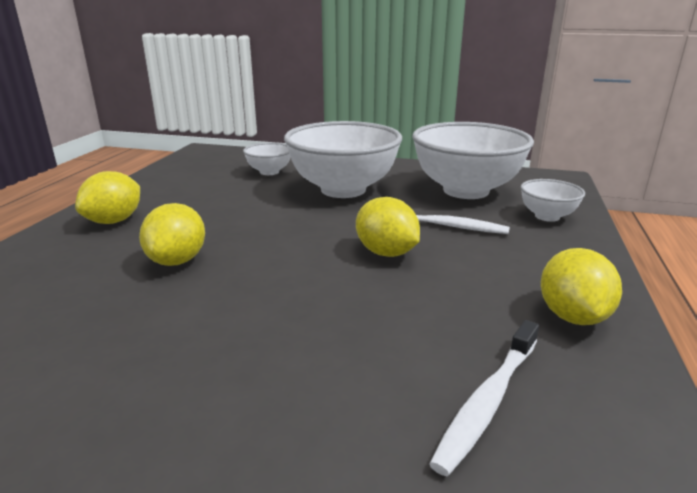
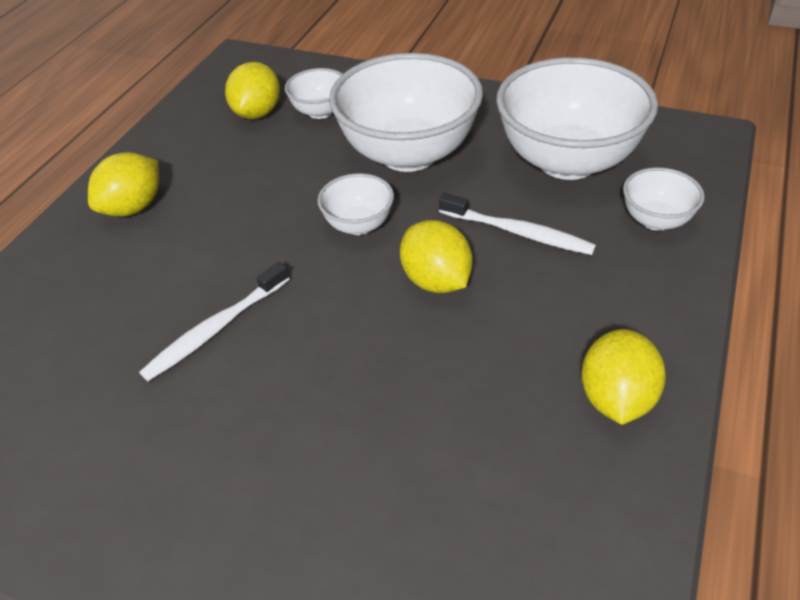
camera: 10 degrees right, 20 degrees up
(177, 261) = (202, 282): yellow lemon -> yellow lemon (257, 113)
(312, 225) = (358, 225): none -> white bowl
(488, 401) = (486, 505): white toothbrush -> white toothbrush (215, 329)

